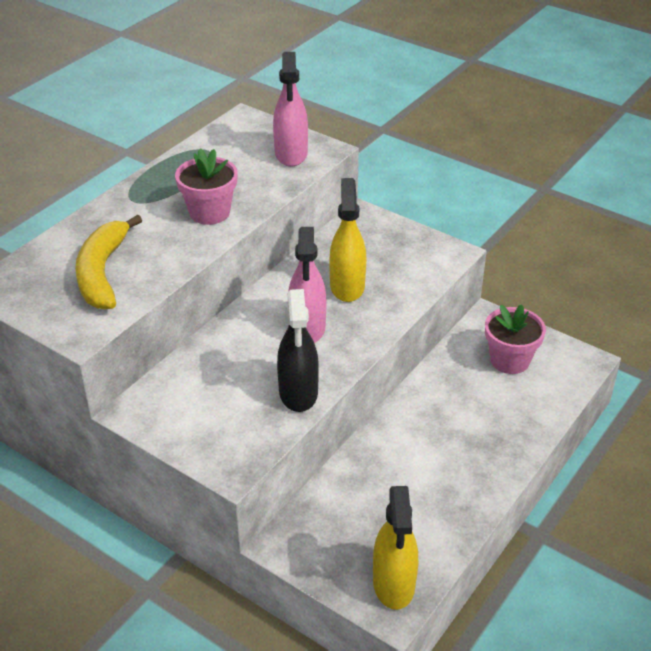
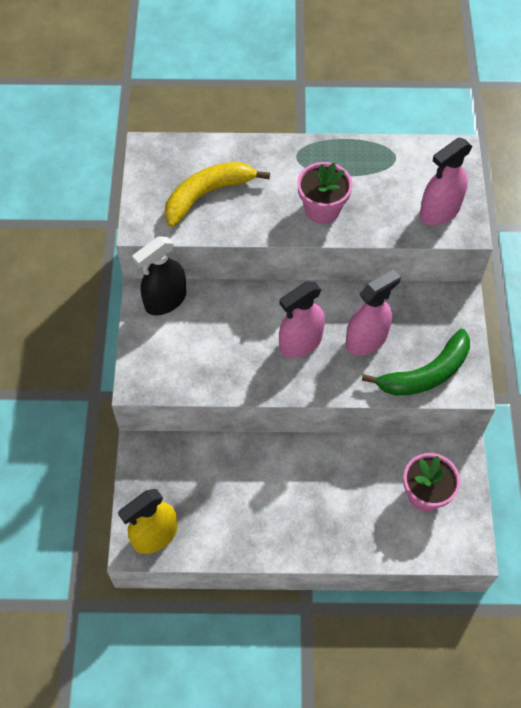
camera: 55 degrees right, 20 degrees up
(298, 393) = (232, 378): black spray bottle -> black spray bottle (165, 300)
(347, 286) = (366, 340): yellow spray bottle -> pink spray bottle
(416, 269) = (426, 373): none -> green banana

